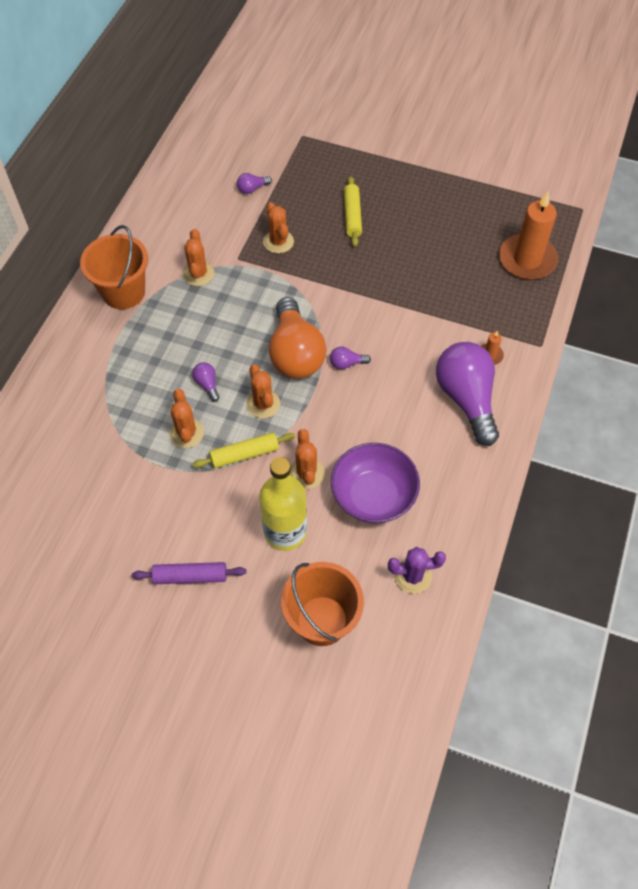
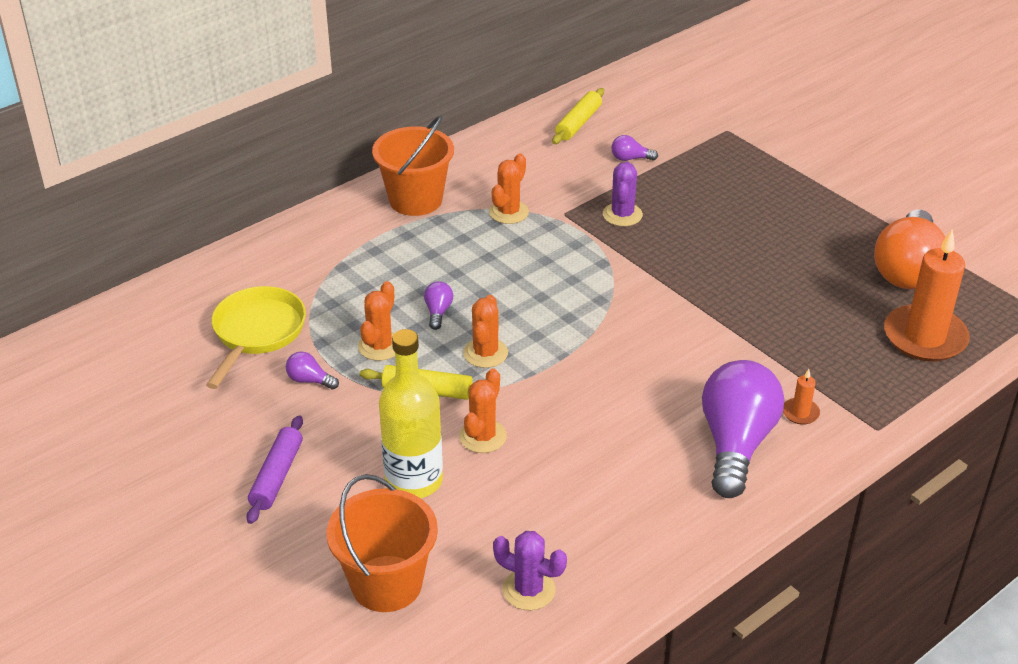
camera: 30 degrees right, 20 degrees down
(89, 464) = (257, 333): none -> yellow pan
(190, 576) = (276, 476): purple rolling pin -> purple rolling pin turned 75 degrees clockwise
(278, 242) = (622, 215): orange cactus -> purple cactus
(295, 353) = (560, 321): orange light bulb -> orange light bulb (907, 269)
(347, 363) = (613, 353): purple light bulb -> purple light bulb (310, 380)
(352, 216) = (730, 220): yellow rolling pin -> yellow rolling pin (578, 123)
(373, 496) = (543, 491): purple bowl -> none

